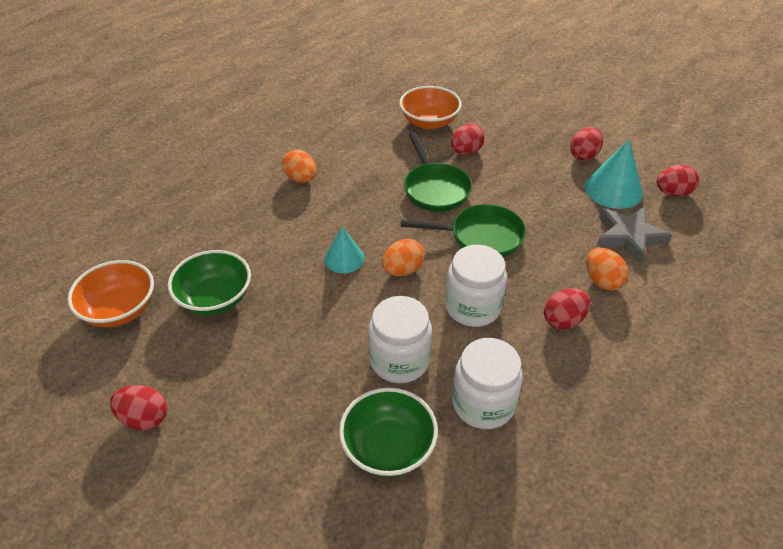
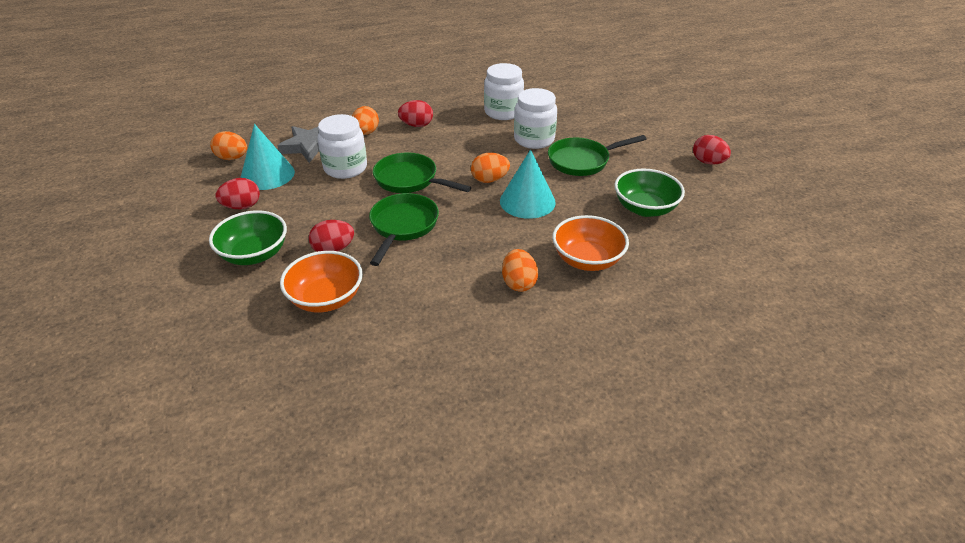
camera: 150 degrees left, 5 degrees down
(120, 310) = (726, 226): orange bowl -> orange bowl (587, 260)
(316, 345) = (582, 161): none -> green pan
(344, 258) = (527, 201): turquoise cone -> turquoise cone, size x1.55
(388, 447) = (568, 113): green bowl -> green bowl (254, 254)
(472, 307) = (463, 147): white jar -> white jar (345, 168)
(672, 193) = (232, 158): red egg -> orange egg

